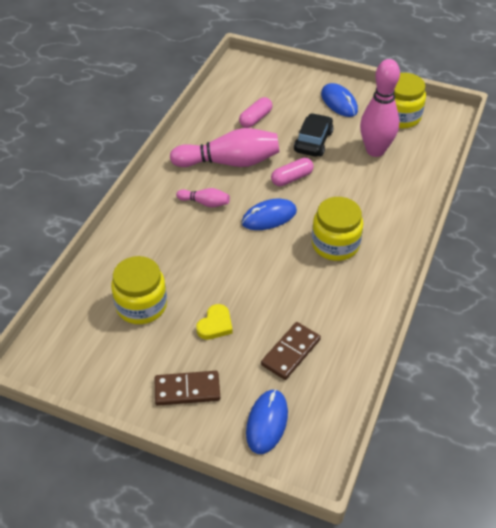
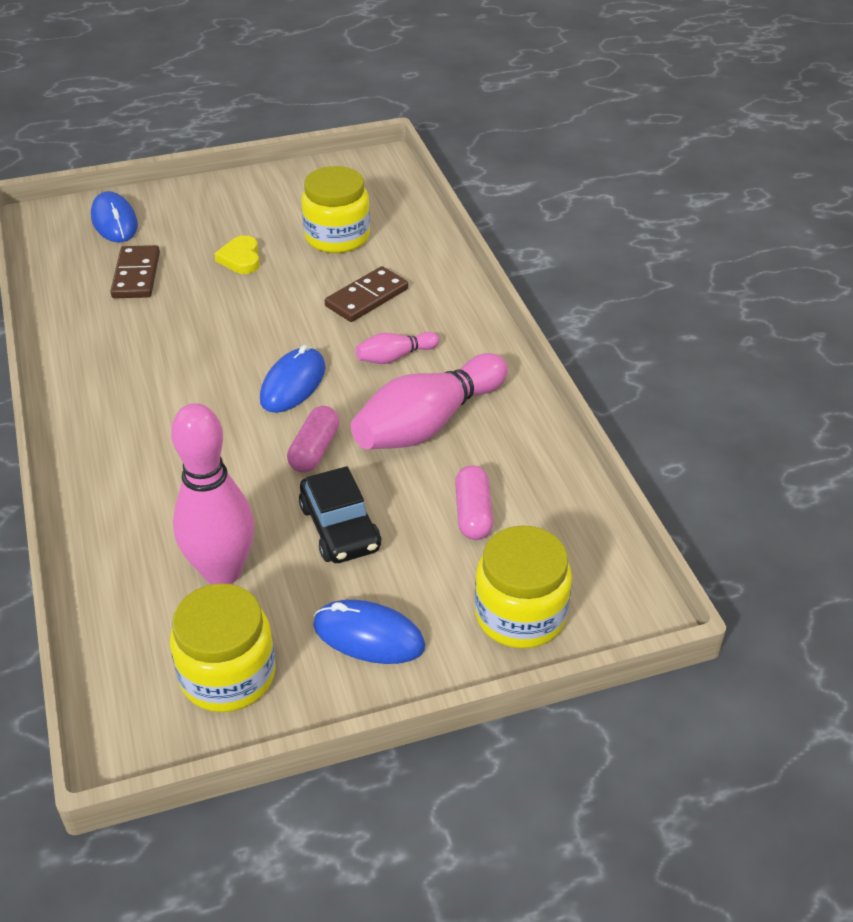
camera: 140 degrees right, 5 degrees down
(187, 390) = (214, 207): brown domino -> brown domino (366, 297)
(335, 244) = (173, 397): yellow jar -> yellow jar (520, 615)

